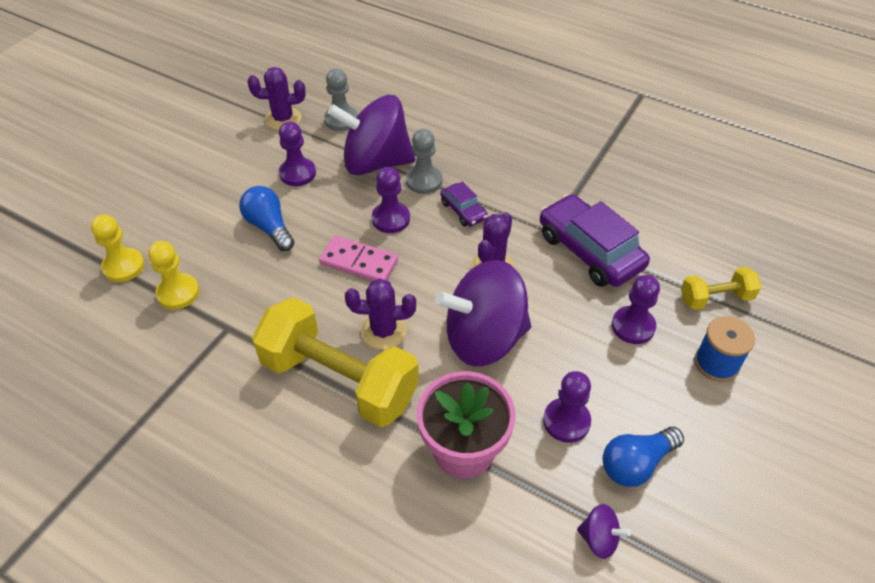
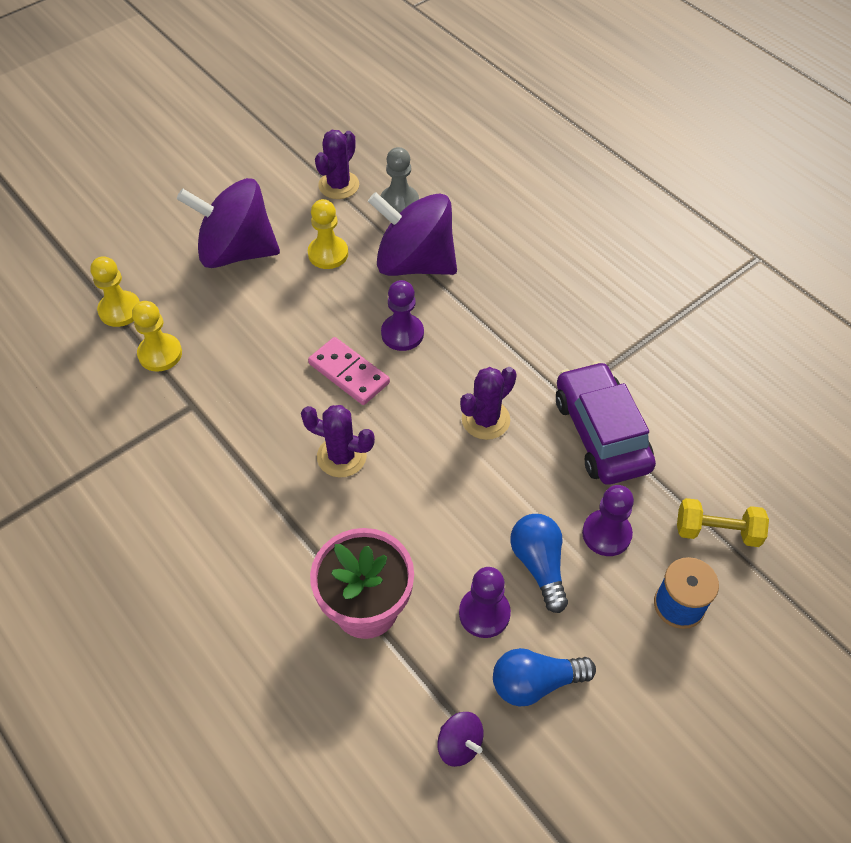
camera: 20 degrees right, 5 degrees up
(269, 227) = (275, 307): blue light bulb -> blue light bulb (539, 565)
(283, 119) = (339, 185): purple cactus -> purple cactus turned 75 degrees counterclockwise
(297, 173) = (328, 254): purple pawn -> yellow pawn
(339, 380) = (276, 495): yellow dumbbell -> none
(424, 181) = (457, 299): grey pawn -> none
(463, 210) = (484, 346): purple car -> none
(484, 338) = (440, 496): purple spinning top -> purple spinning top (236, 251)

